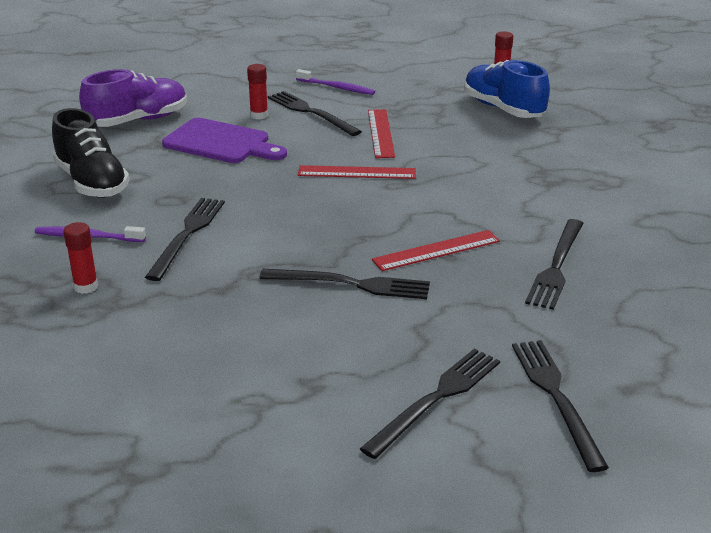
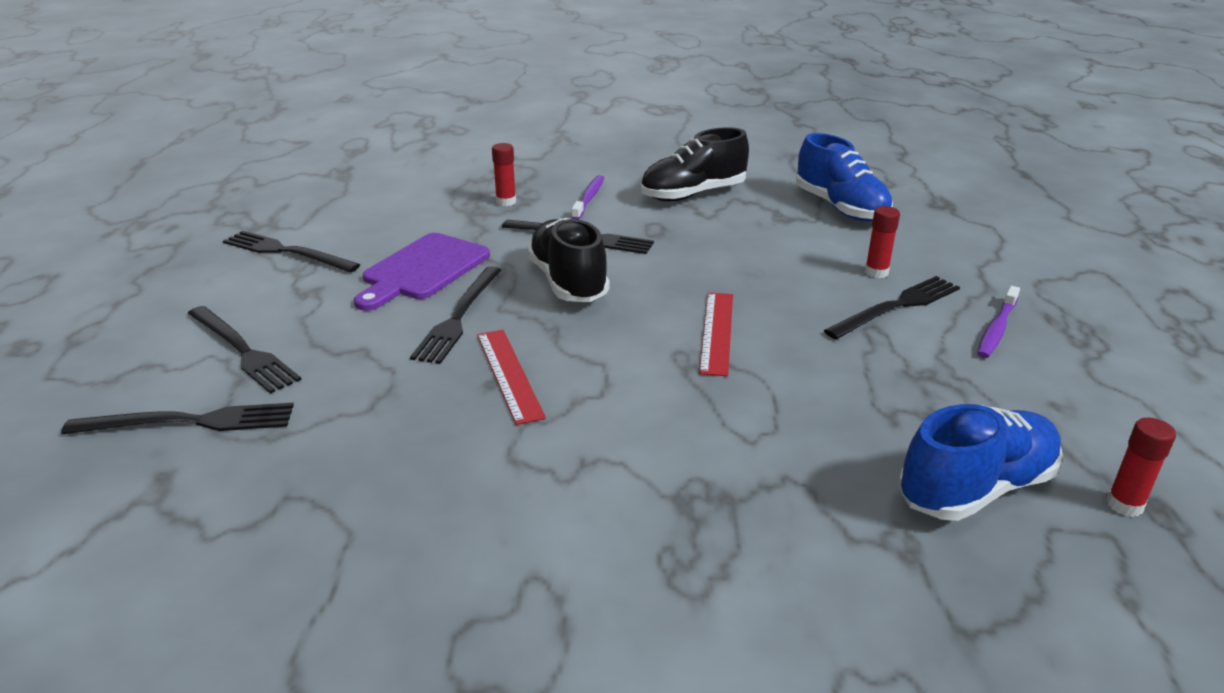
camera: 95 degrees right, 0 degrees up
(138, 121) = (840, 208): purple shoe -> blue shoe
(221, 143) = (791, 251): purple cutting board -> purple cutting board (423, 270)
(281, 236) = (568, 282): none -> black shoe
(380, 133) = (842, 356): red ruler -> none
(556, 266) = (438, 465): black fork -> black fork (286, 252)

